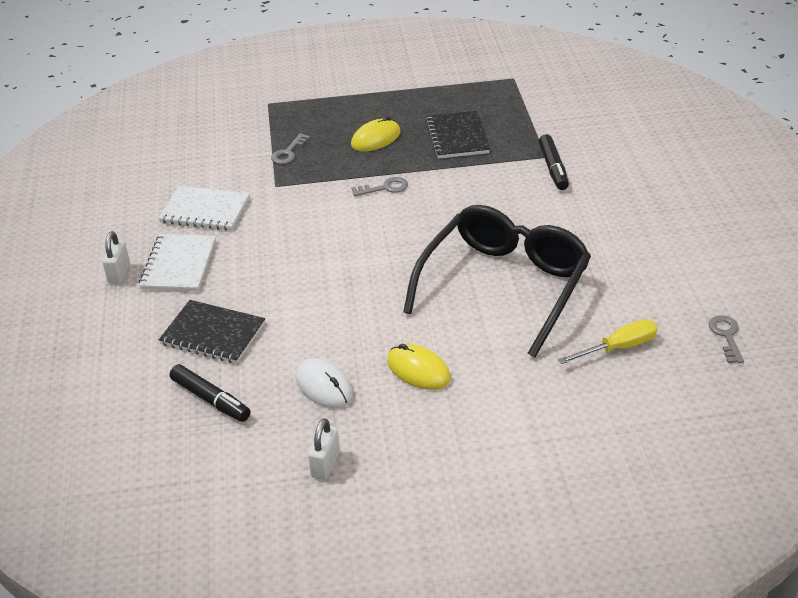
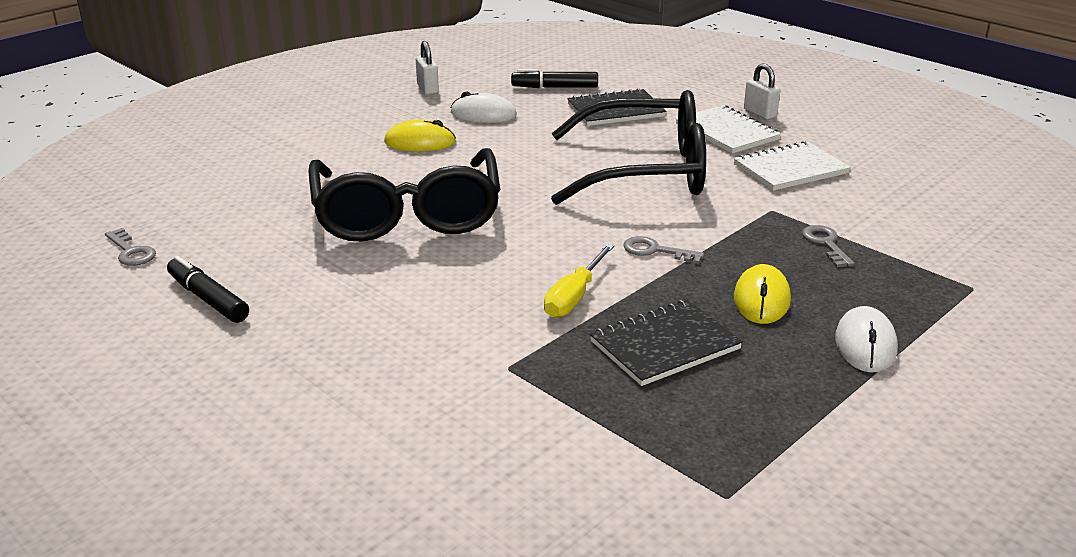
camera: 140 degrees right, 10 degrees down
(297, 253) = (643, 171): none -> black glasses
(367, 102) = (865, 344): none -> white mouse
(385, 188) = (655, 251): grey key -> grey key turned 75 degrees clockwise
(457, 137) = (665, 345): black notebook -> black notebook turned 75 degrees counterclockwise
(553, 168) = (479, 354): black marker -> black marker (208, 299)
(618, 347) = (246, 208): yellow screwdriver -> yellow screwdriver (574, 297)

